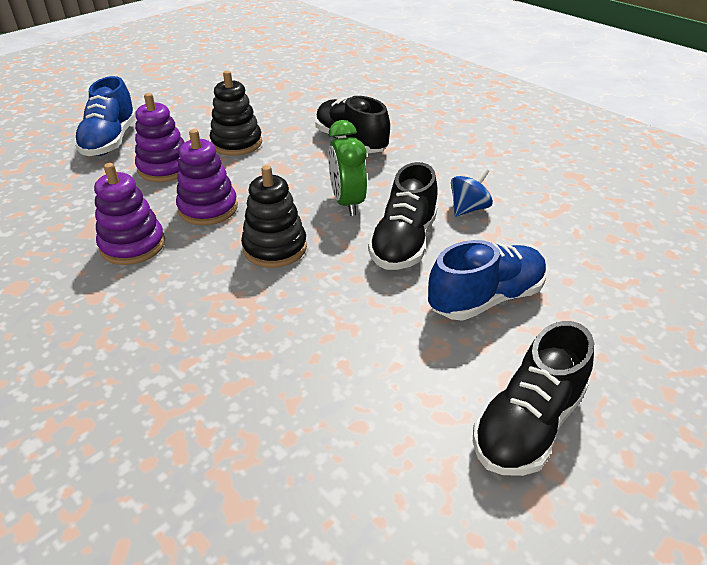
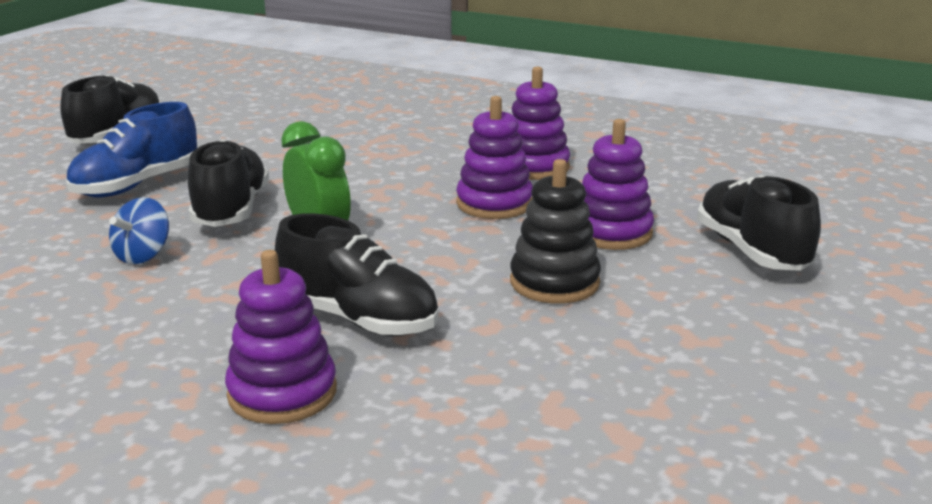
camera: 160 degrees right, 15 degrees down
(110, 141) = (751, 251): blue shoe -> black shoe
(275, 248) = (380, 186): black stacking toy -> none
(398, 117) = (282, 393): none -> purple stacking toy

